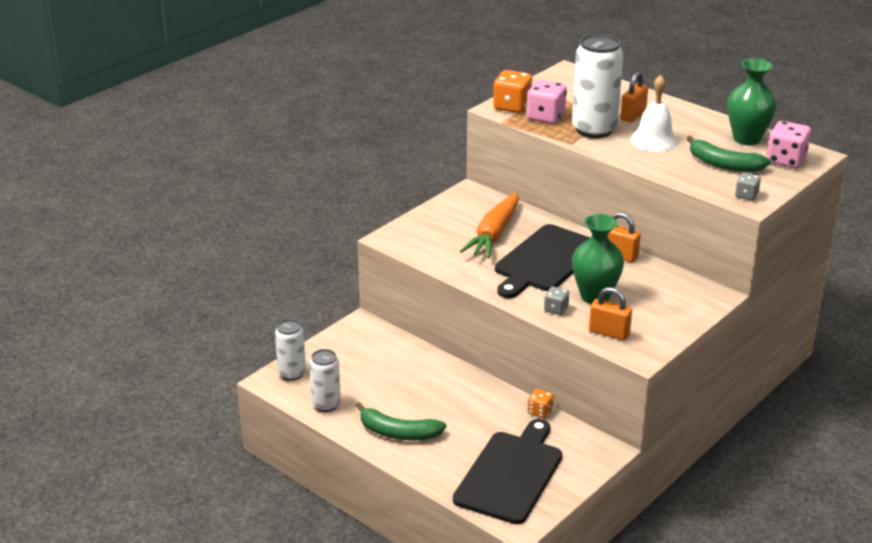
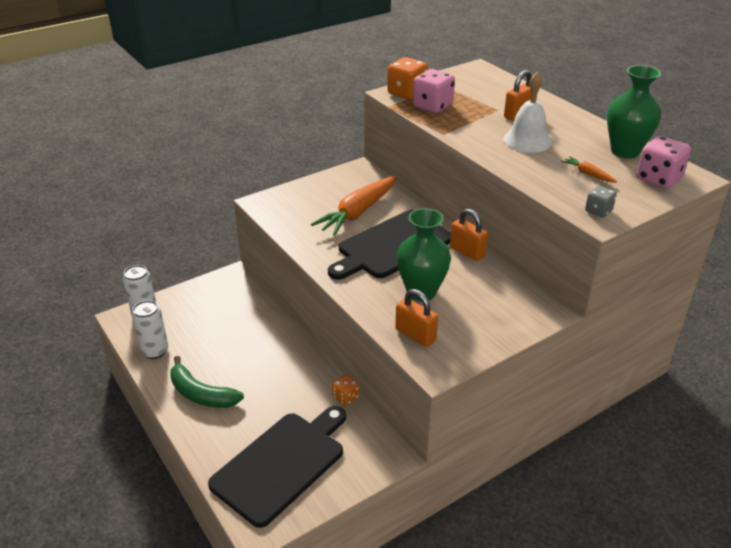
camera: 15 degrees right, 5 degrees up
(556, 309) = (375, 299): grey dice -> none
(594, 130) = (472, 123): white can -> none
(723, 164) = (588, 174): green banana -> orange carrot

